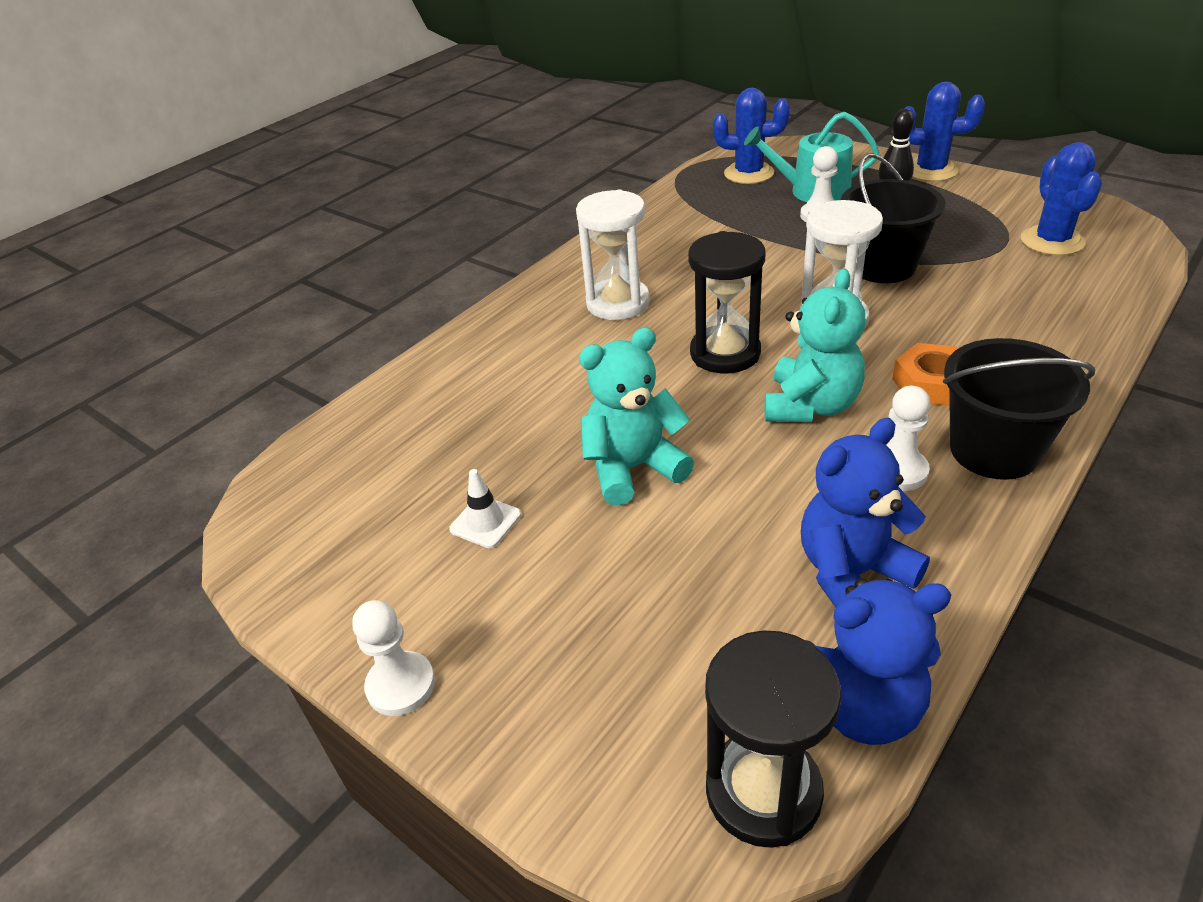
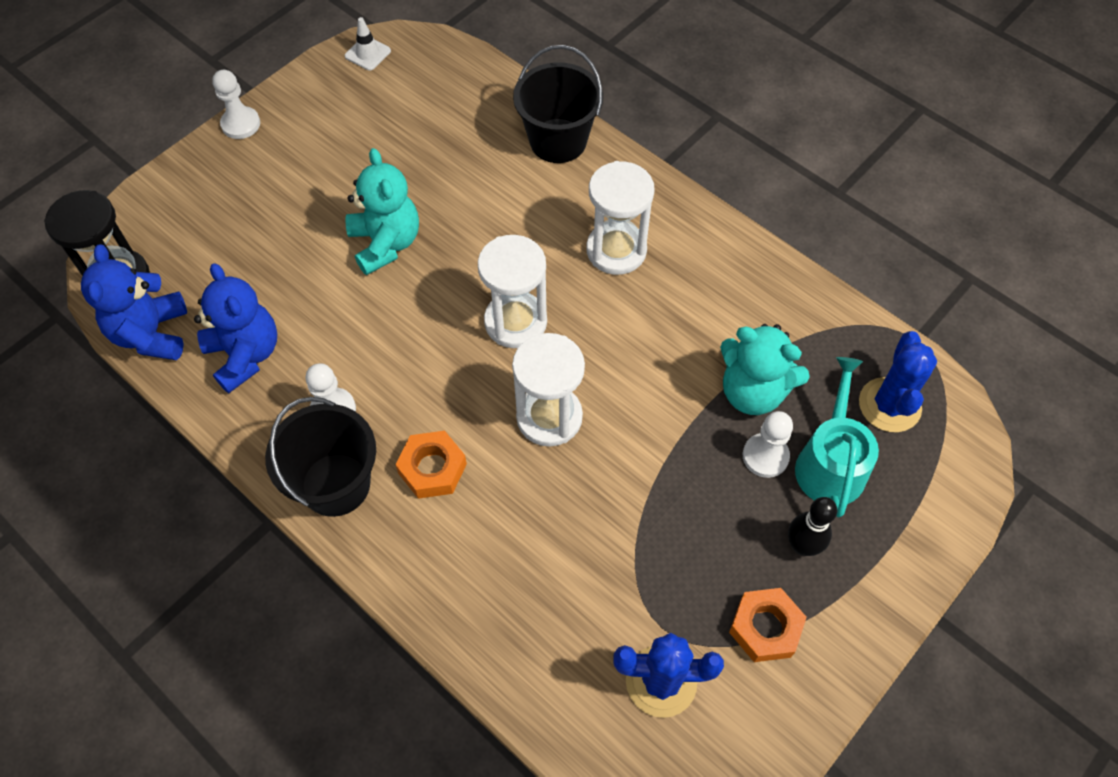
camera: 90 degrees right, 20 degrees up
(485, 522) = (357, 158): white traffic cone -> white traffic cone (367, 53)
(725, 353) = (515, 322): black hourglass -> white hourglass
(811, 406) = (426, 370): turquoise teddy bear -> turquoise teddy bear (753, 391)
(882, 266) = (638, 487): black bucket -> black bucket (558, 141)
(931, 171) = (872, 615): blue cactus -> none
(971, 205) = (765, 628): none -> orange nut

